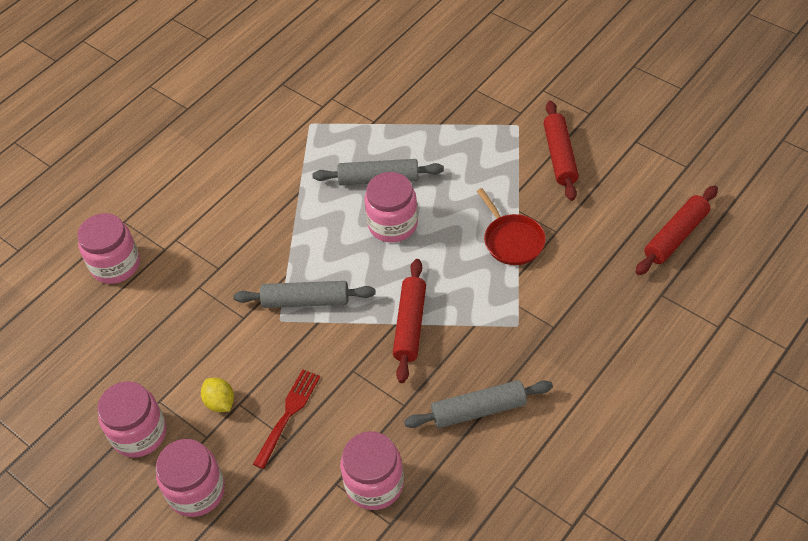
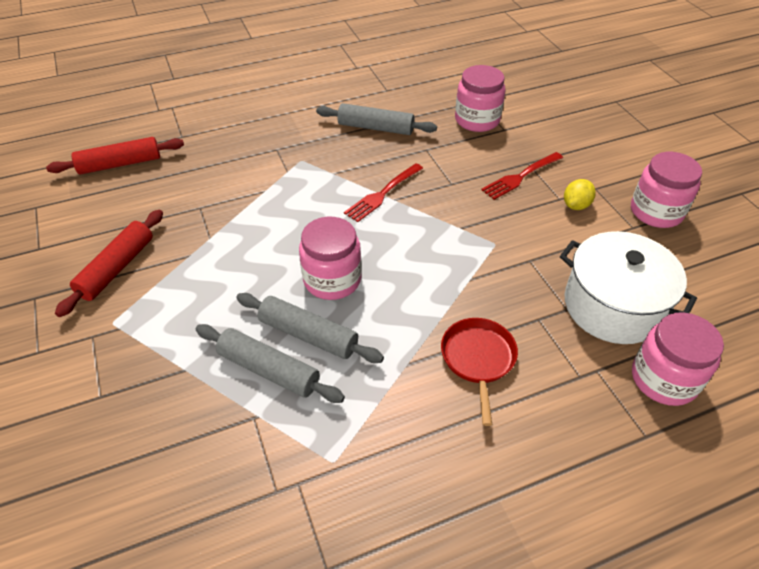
camera: 155 degrees left, 5 degrees down
(162, 306) = (613, 306): none -> white pot
(196, 491) = (613, 161): pink jar -> none
(220, 402) = (576, 205): yellow lemon -> yellow lemon turned 45 degrees clockwise
(306, 301) = (462, 249): grey rolling pin -> grey rolling pin (268, 370)
(410, 325) = (383, 193): red rolling pin -> red fork
(512, 240) = (242, 216): red pan -> red pan (478, 359)

